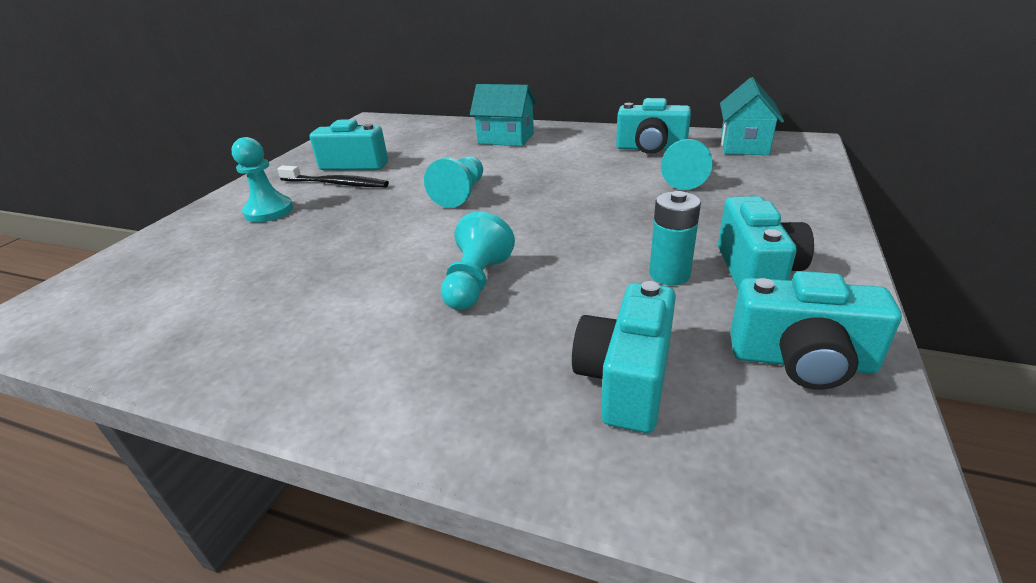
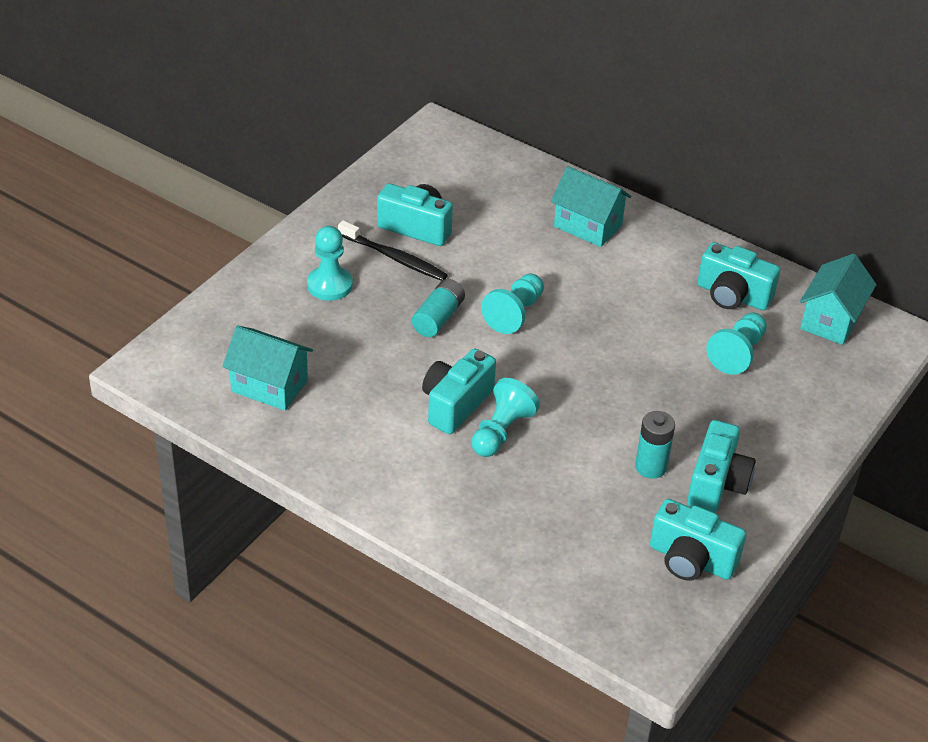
camera: 10 degrees right, 10 degrees up
(178, 303) = (269, 386): none -> turquoise house
(384, 211) = (438, 318): none -> turquoise battery
(626, 380) = (574, 541): turquoise camera -> turquoise camera (455, 404)

